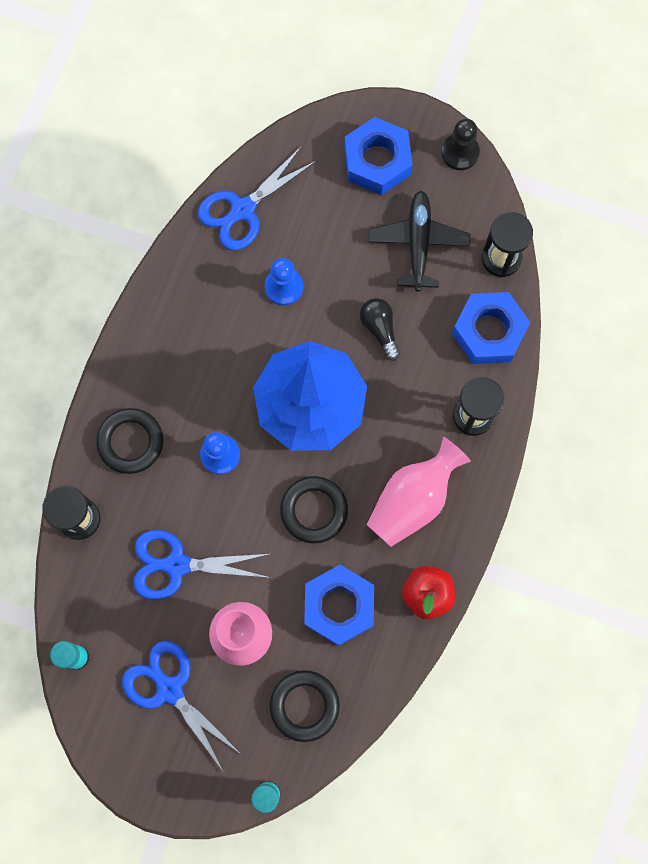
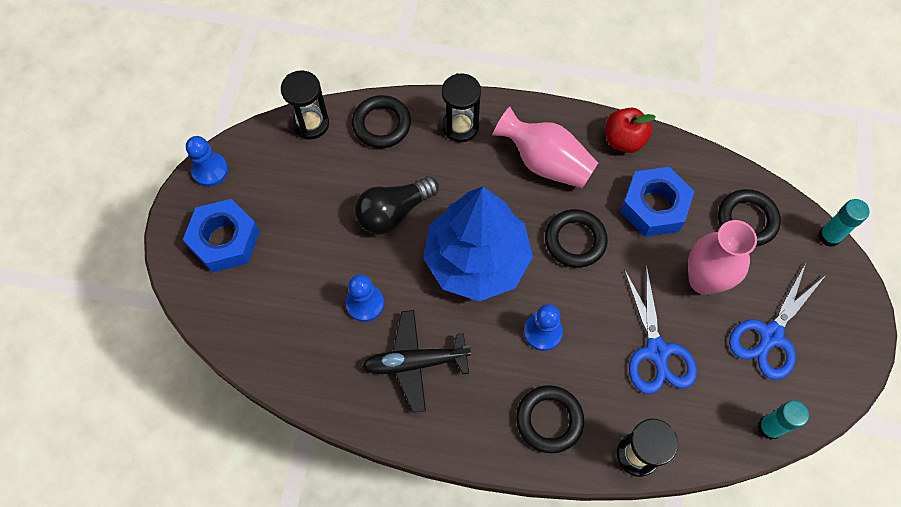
camera: 100 degrees left, 10 degrees down
(242, 209) = (288, 357): blue scissors -> none
(380, 329) = (394, 212): black light bulb -> black light bulb, size x1.51
(418, 243) = (305, 192): black plane -> black plane (415, 362)
(460, 152) = (210, 170): black pawn -> blue pawn
(489, 332) = (381, 124): blue nut -> black ring

